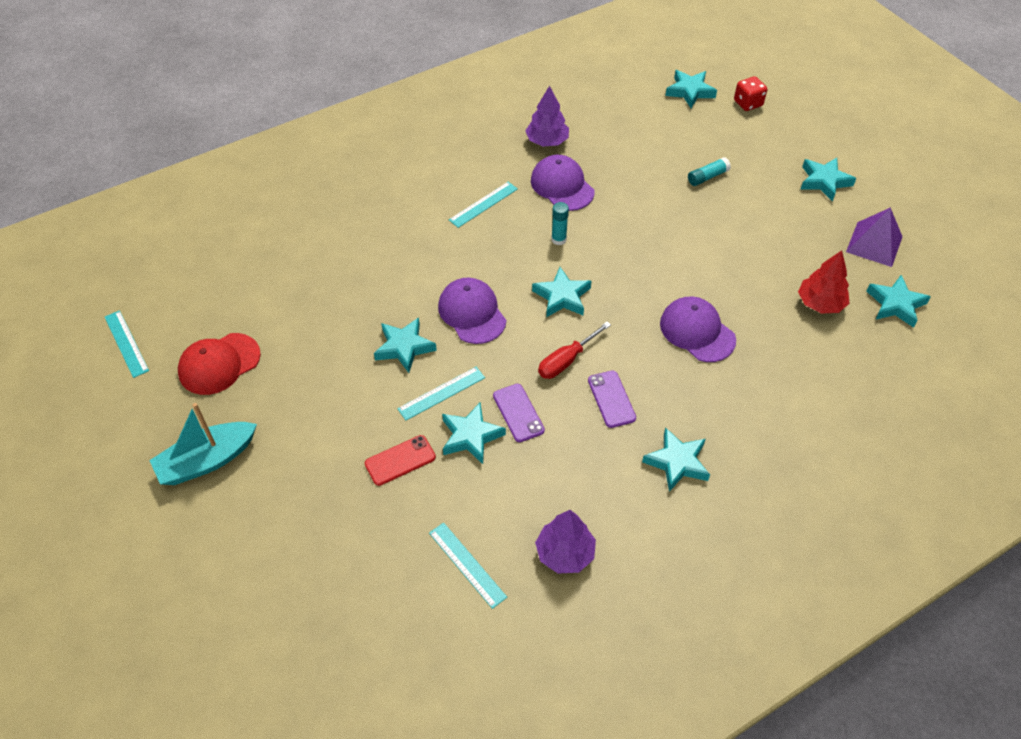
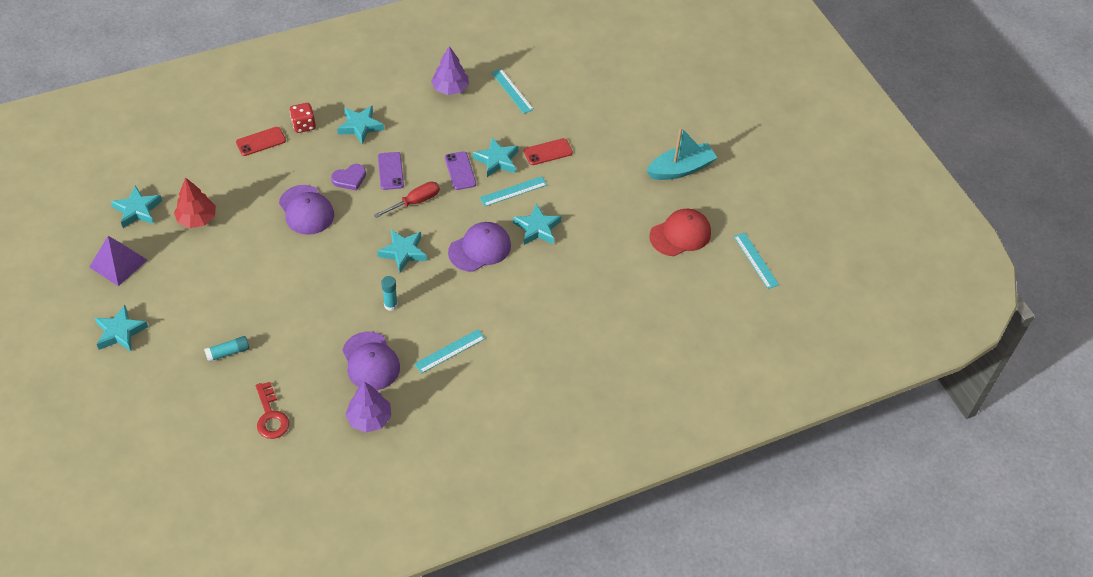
camera: 175 degrees left, 0 degrees up
(472, 313) = (480, 248): purple cap -> purple cap turned 105 degrees counterclockwise
(640, 133) = (271, 416): none -> red key
(660, 380) = (349, 179): none -> purple heart
(690, 91) = (192, 467): turquoise star -> none
(748, 103) = (138, 441): red dice -> red dice (303, 125)
(802, 418) = (261, 141): none -> red phone

